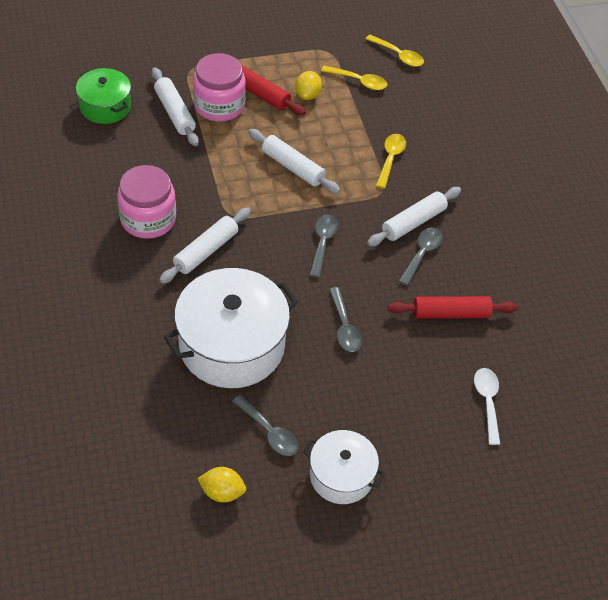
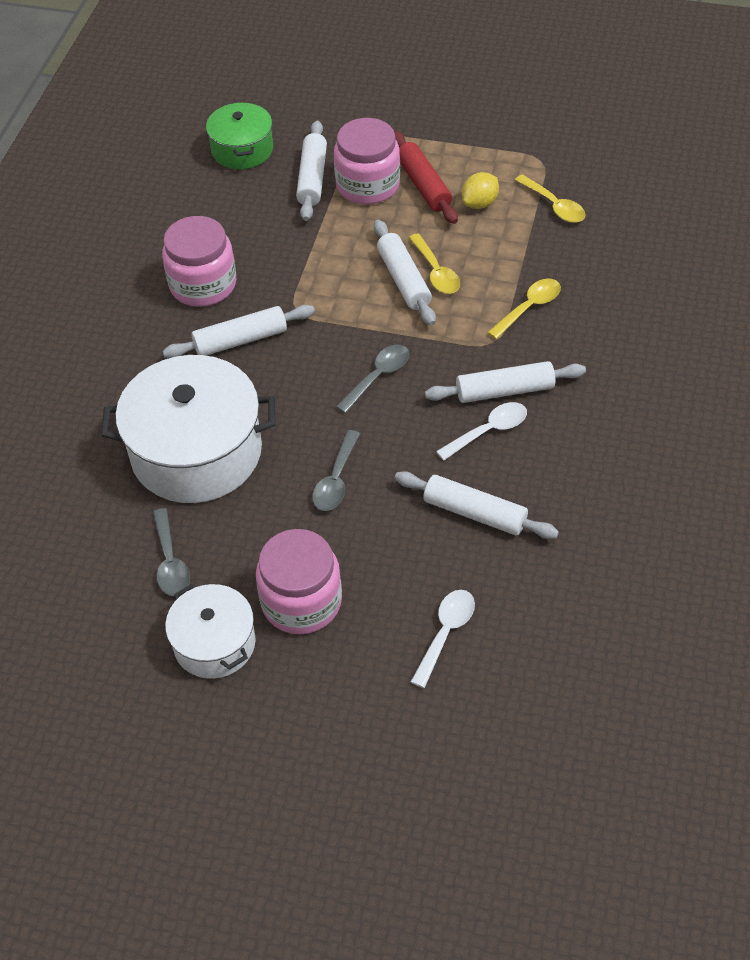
camera: 35 degrees right, 0 degrees up
(222, 492) = (76, 604): yellow lemon -> none
(380, 421) = (301, 601): none -> pink jar
(398, 55) = (626, 189): yellow spoon -> yellow spoon (436, 272)
(422, 254) = (488, 431): grey spoon -> white spoon
(450, 313) = (474, 513): red rolling pin -> white rolling pin

